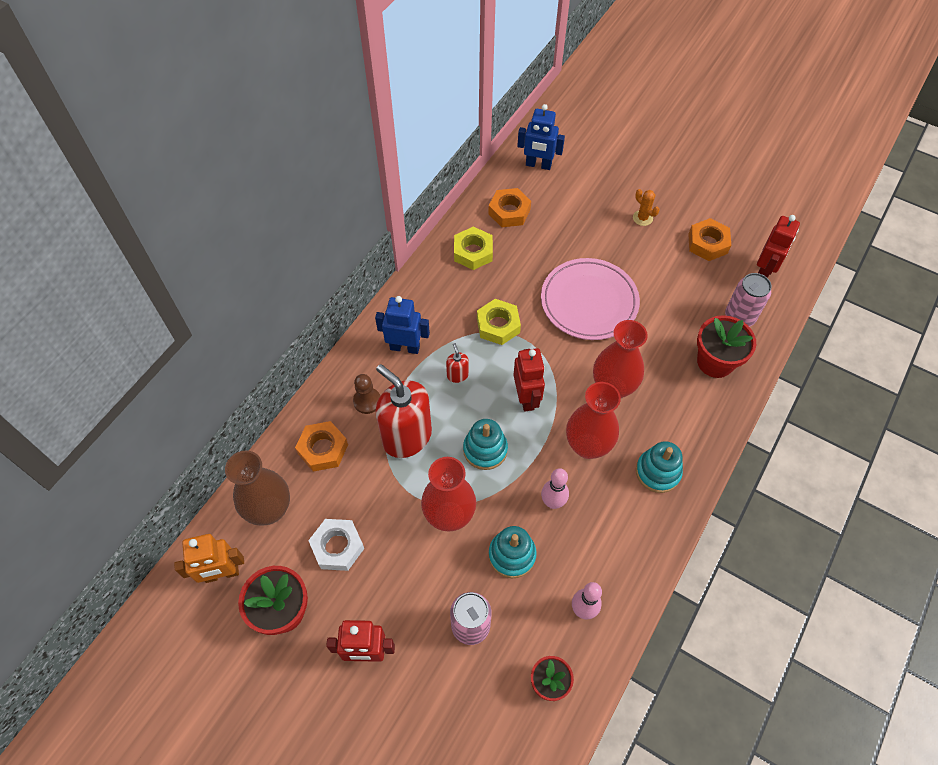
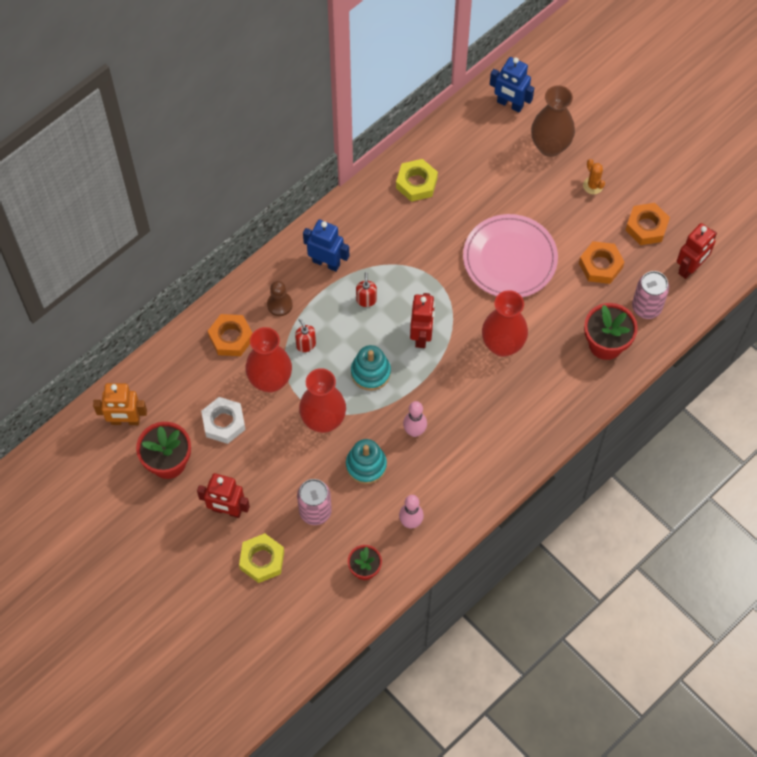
camera: 15 degrees right, 5 degrees up
(269, 510) = (174, 378): brown vase -> brown vase (550, 146)
(406, 436) = (306, 344): red soap dispenser -> red soap dispenser, size x0.42
(498, 325) = (417, 262): yellow nut -> yellow nut (262, 560)
(509, 212) = (464, 149): orange nut -> orange nut (600, 265)
(587, 446) = (461, 391): red vase -> red vase (270, 380)
(658, 472) = (515, 428): turquoise stacking toy -> none

